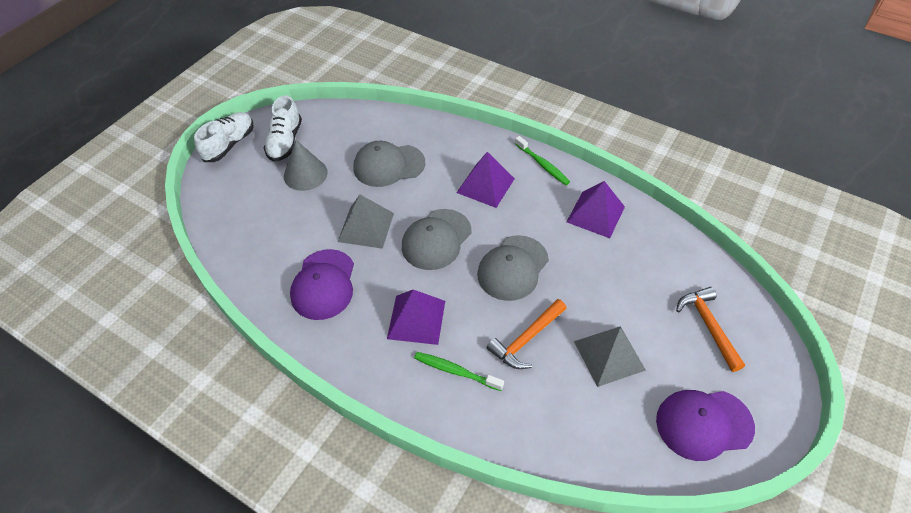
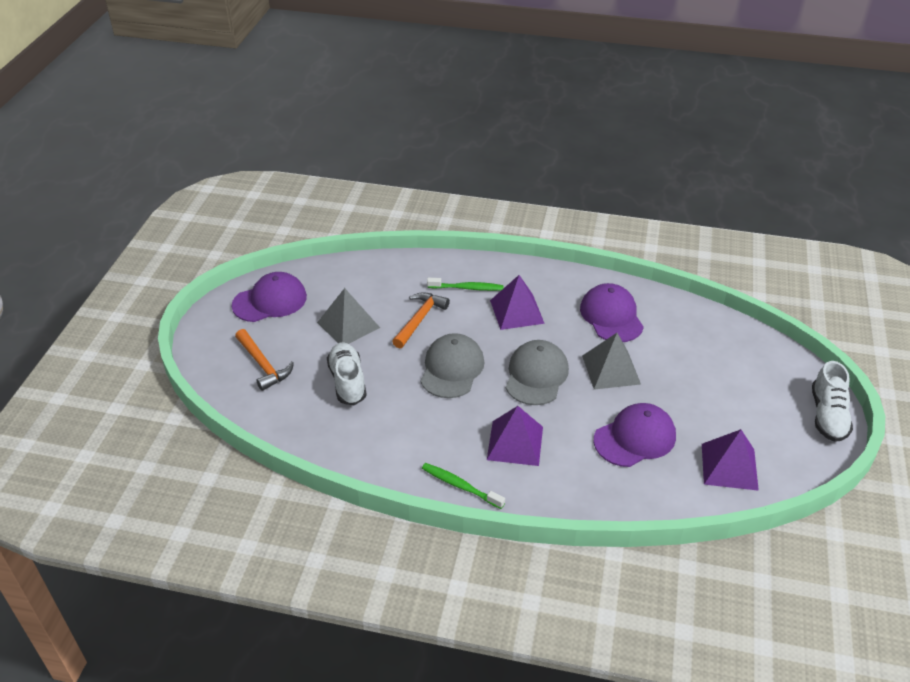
camera: 160 degrees right, 10 degrees down
(285, 142) = (772, 435): white shoe -> white shoe (347, 381)
(305, 174) = (715, 405): grey cone -> none
(388, 165) = (635, 438): grey cap -> purple cap
(595, 214) = (383, 441): purple pyramid -> purple pyramid (729, 466)

